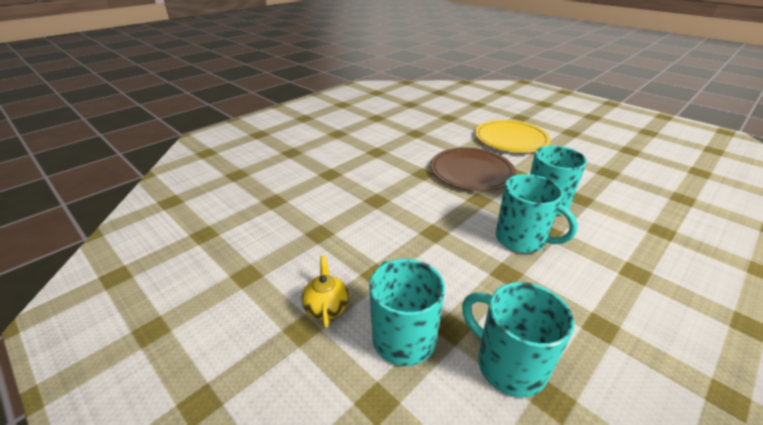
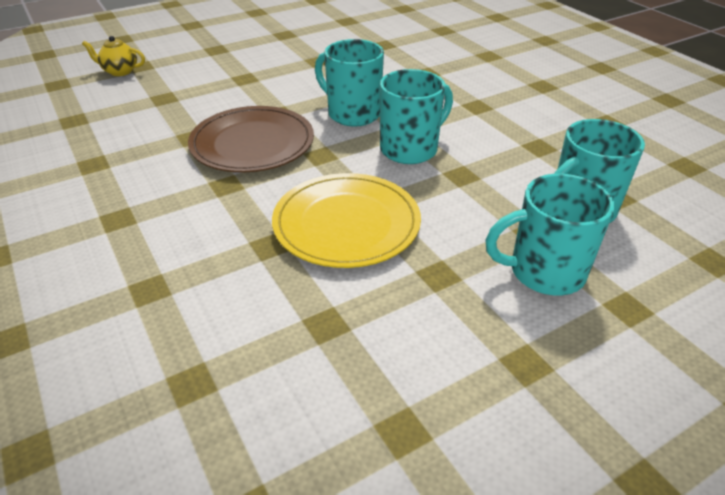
camera: 75 degrees left, 5 degrees up
(326, 307) = (490, 333): yellow teapot -> yellow teapot (120, 71)
(511, 139) = (194, 91): yellow plate -> yellow plate (346, 223)

